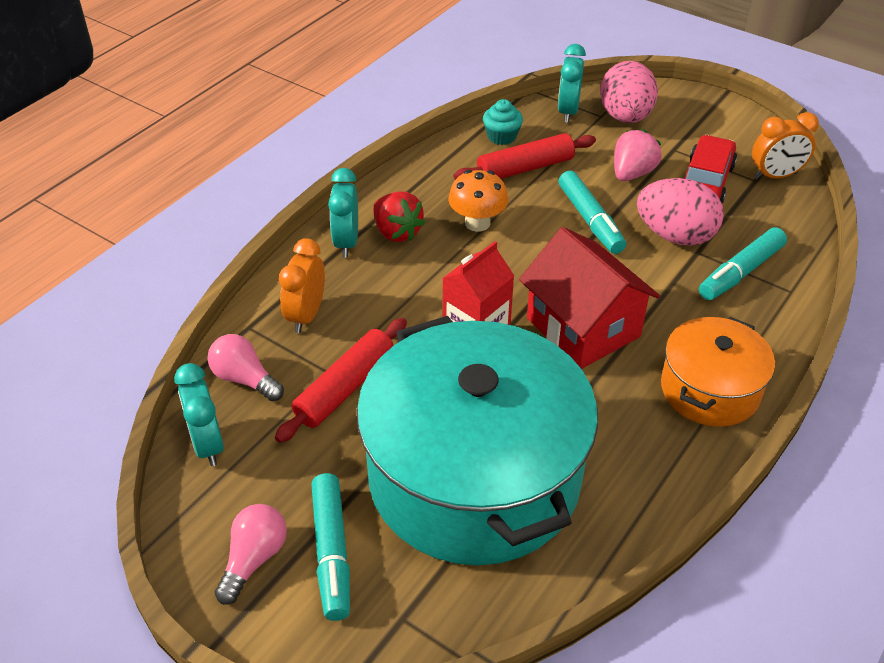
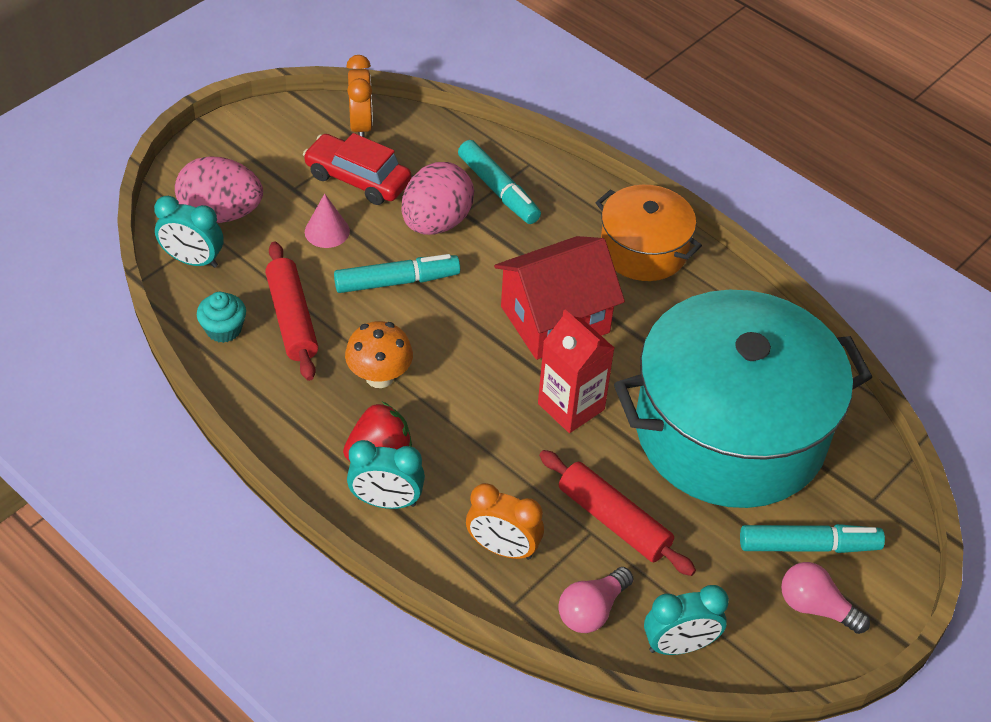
camera: 85 degrees left, 5 degrees up
(632, 173) = (327, 231): pink strawberry -> pink cone

